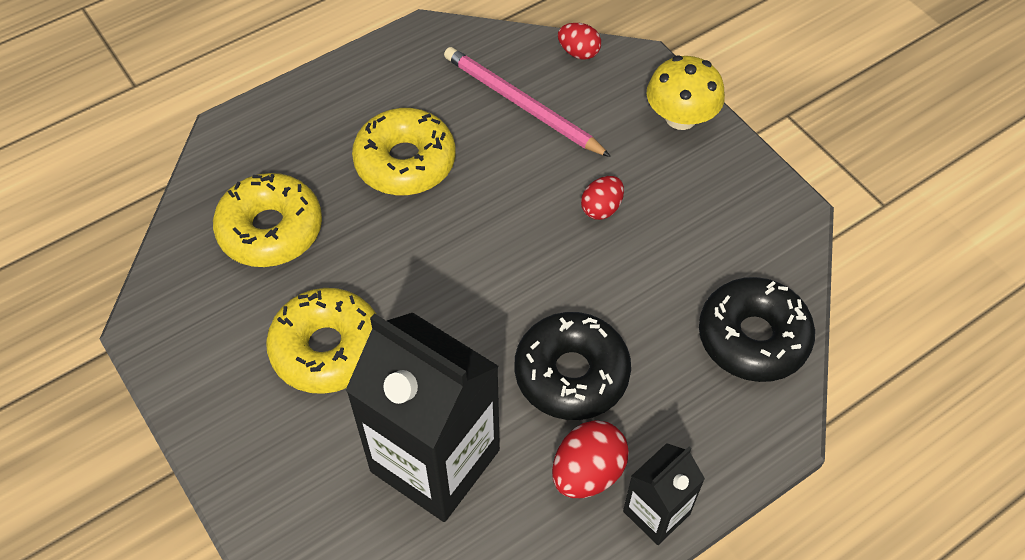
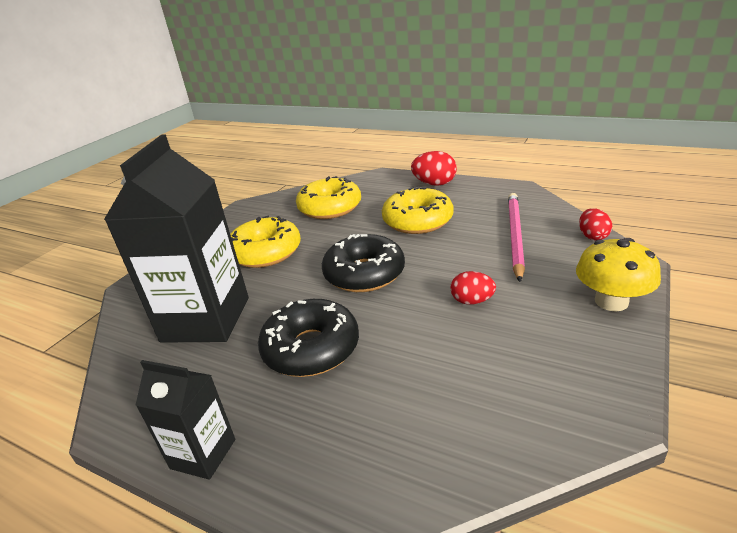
camera: 65 degrees right, 25 degrees down
(587, 472) = (226, 394): red egg -> red egg (434, 184)
(753, 338) = (433, 446): black donut -> black donut (364, 274)

